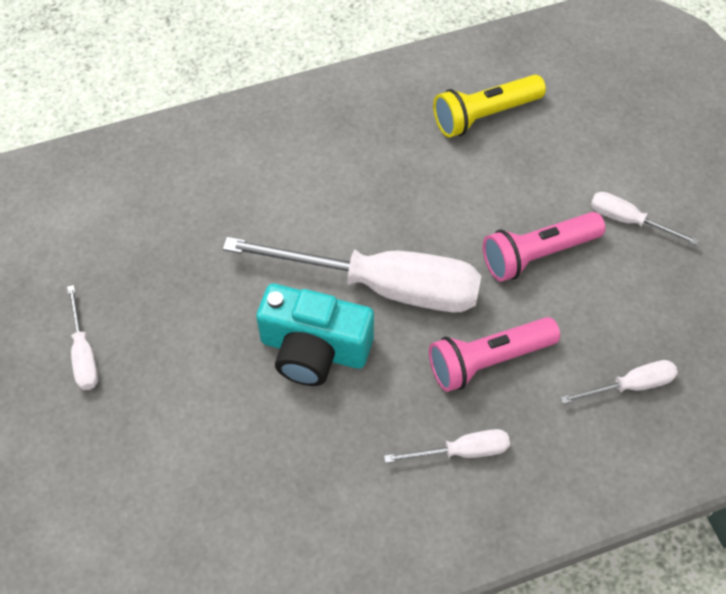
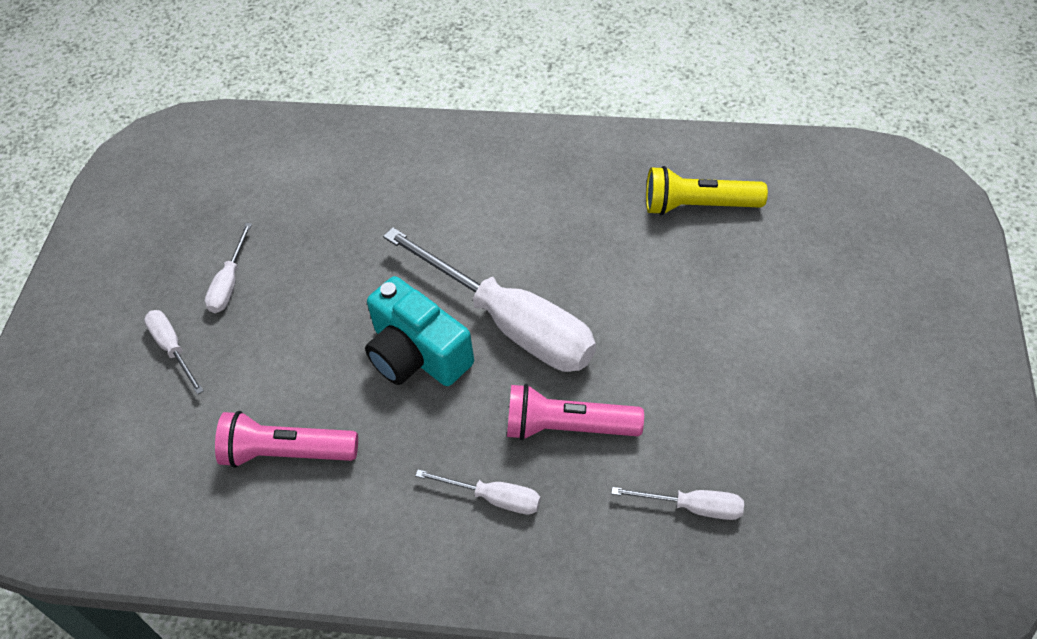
camera: 30 degrees right, 5 degrees down
(537, 254) = (674, 349): pink flashlight -> pink flashlight (286, 452)
(628, 221) = (785, 352): white screwdriver -> white screwdriver (173, 348)

